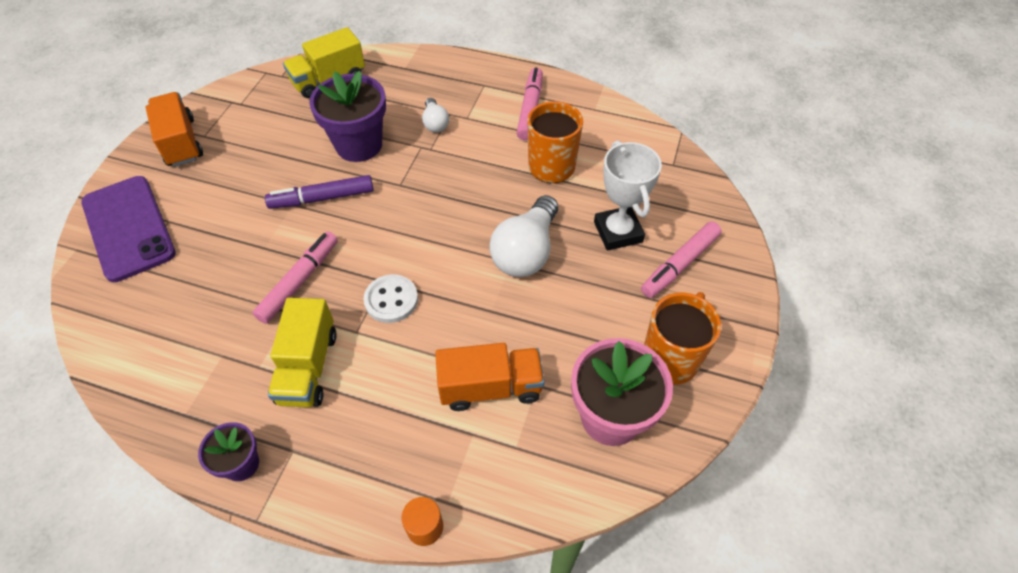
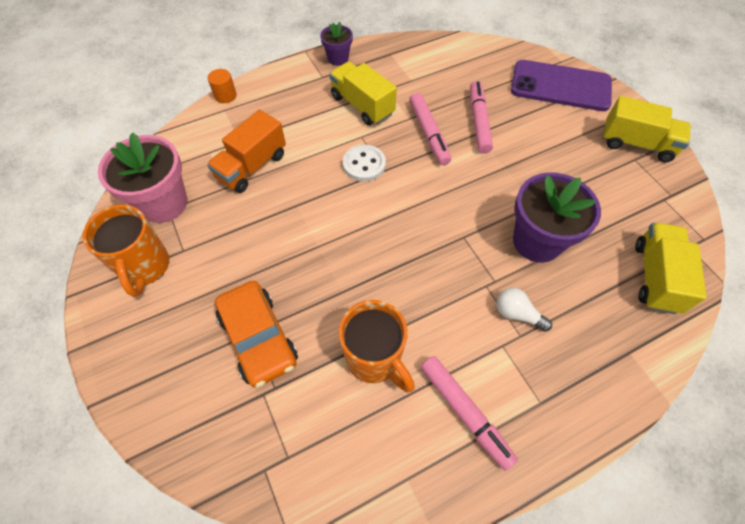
camera: 135 degrees right, 5 degrees up
(181, 142) = (636, 144): orange truck -> yellow truck
(322, 198) = (495, 184): purple marker -> none
(526, 251) = (315, 262): white light bulb -> none
(618, 232) = (259, 338): white trophy -> orange car
(679, 264) = (184, 350): pink marker -> pink marker (478, 122)

